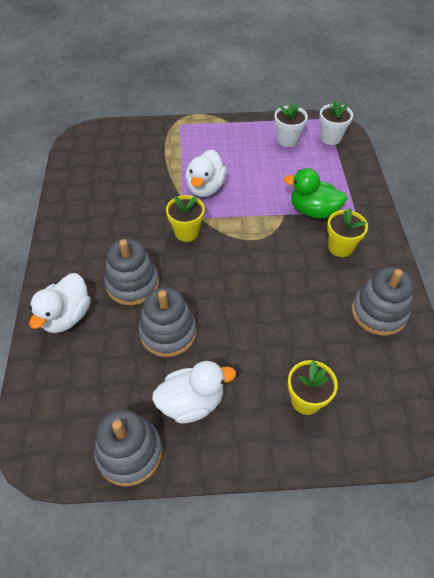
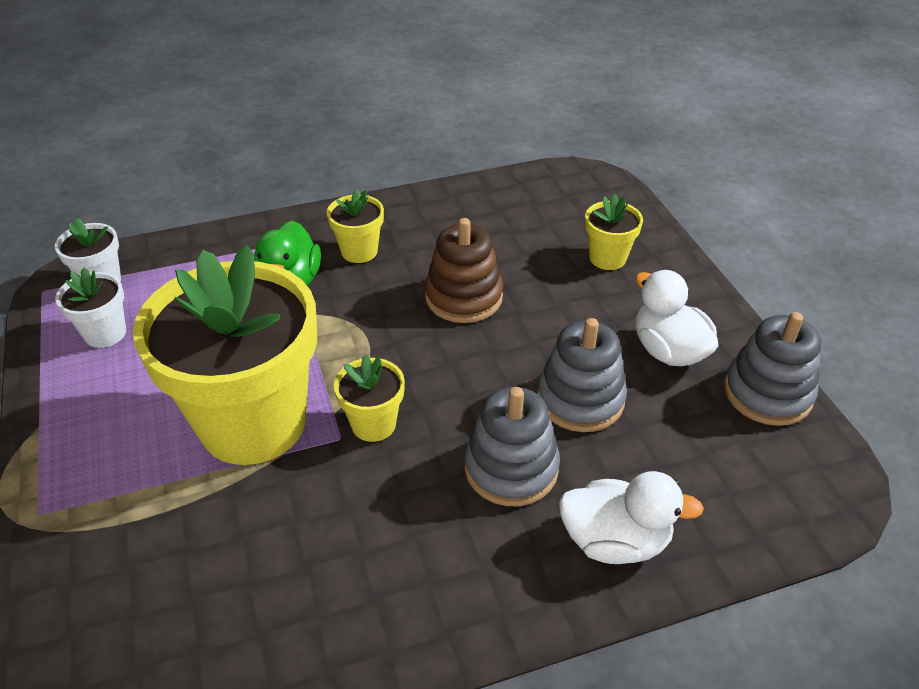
camera: 105 degrees left, 10 degrees down
(205, 188) = (253, 423): white duck -> yellow flower pot
(280, 294) = (464, 297): none -> brown stacking toy
(378, 312) = (459, 214): grey stacking toy -> none

